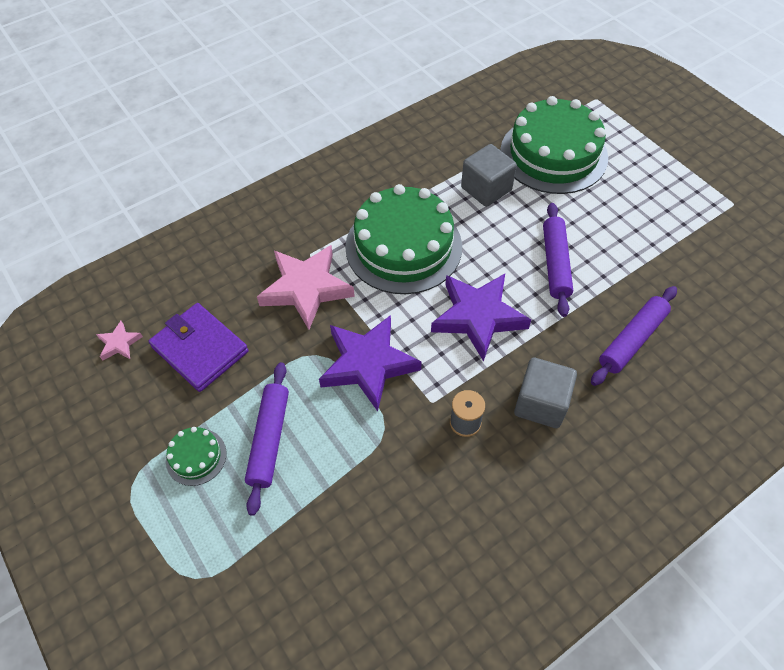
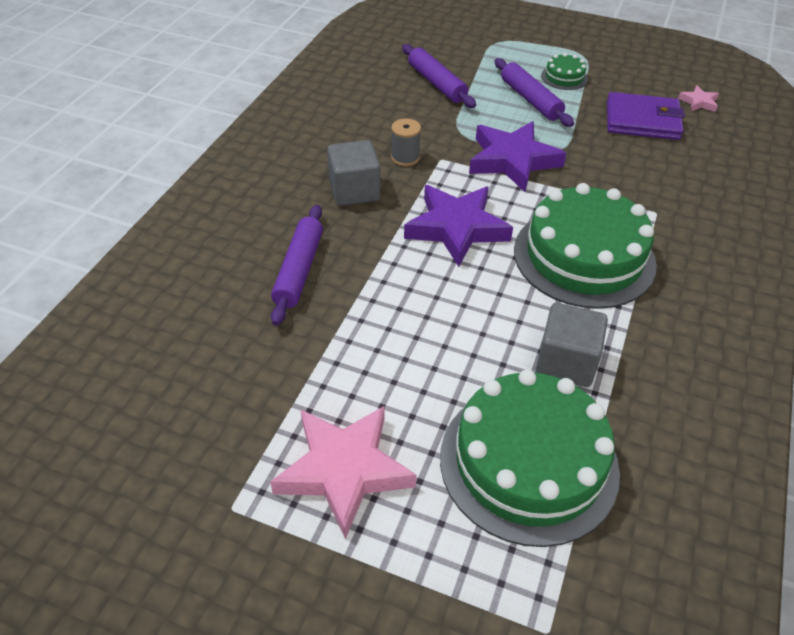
camera: 145 degrees right, 10 degrees down
(306, 289) = (622, 186): pink star -> pink star (344, 470)
(555, 263) = (420, 310): purple rolling pin -> purple rolling pin (436, 83)

